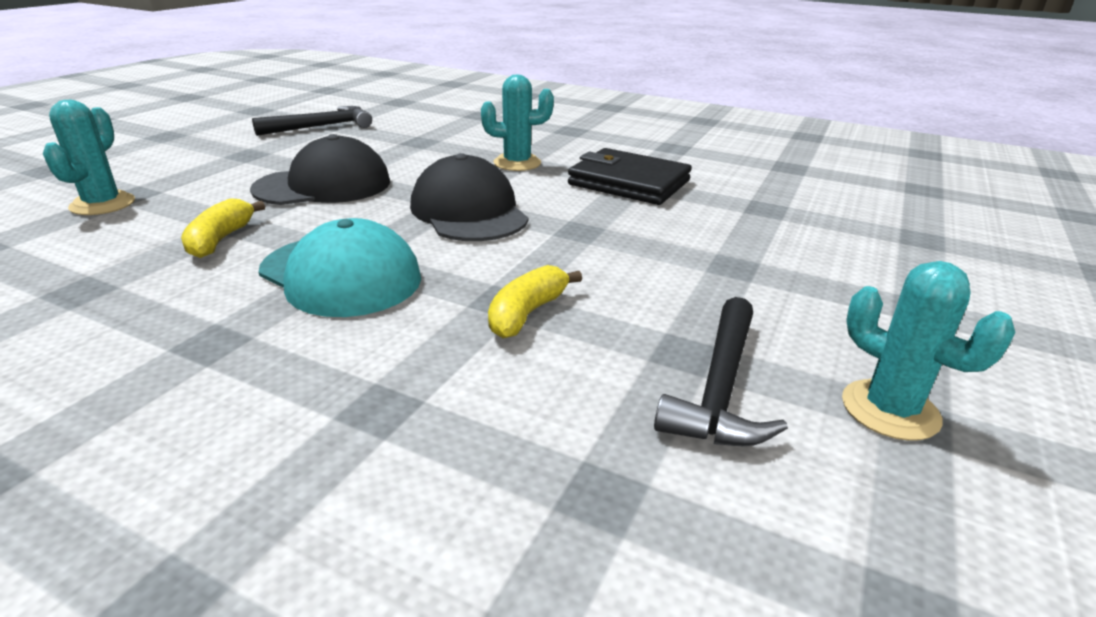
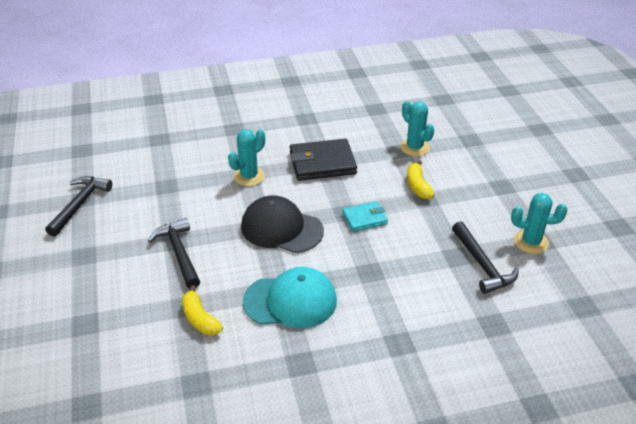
camera: 40 degrees left, 10 degrees up
(102, 204) = (85, 340): turquoise cactus -> turquoise cactus (414, 147)
(323, 185) = (179, 253): black cap -> black hammer
(527, 313) = (388, 272): yellow banana -> yellow banana (417, 186)
(597, 246) = (364, 218): none -> turquoise wallet

